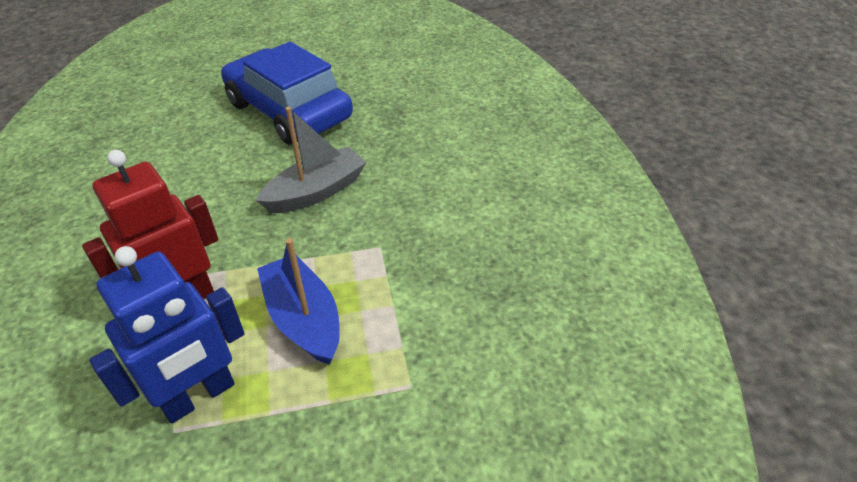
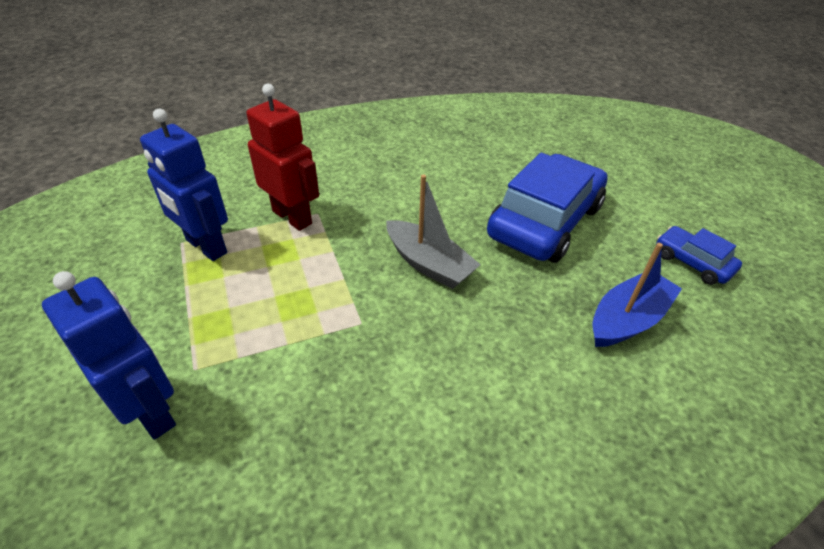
camera: 80 degrees right, 0 degrees up
(304, 319) = (272, 286): blue boat -> blue boat (627, 319)
(369, 54) = (692, 262): none -> blue car
(461, 420) = (152, 411): none -> blue robot

